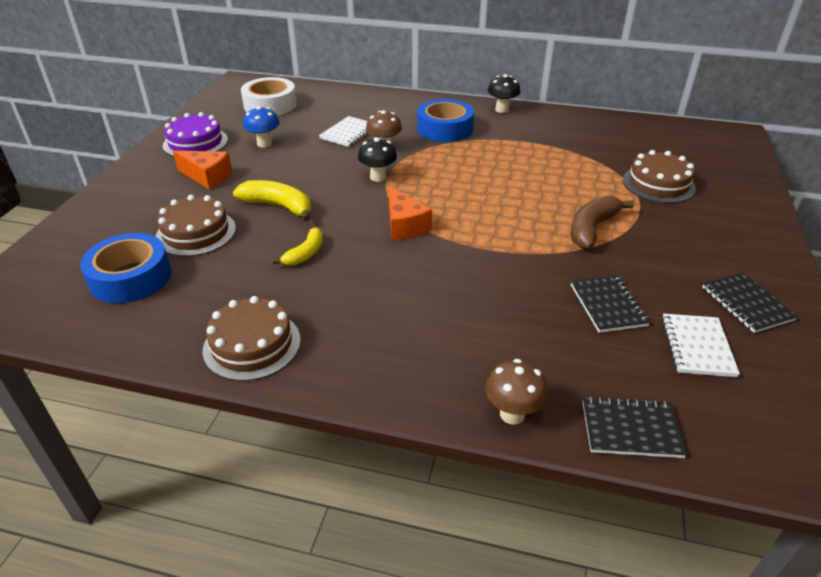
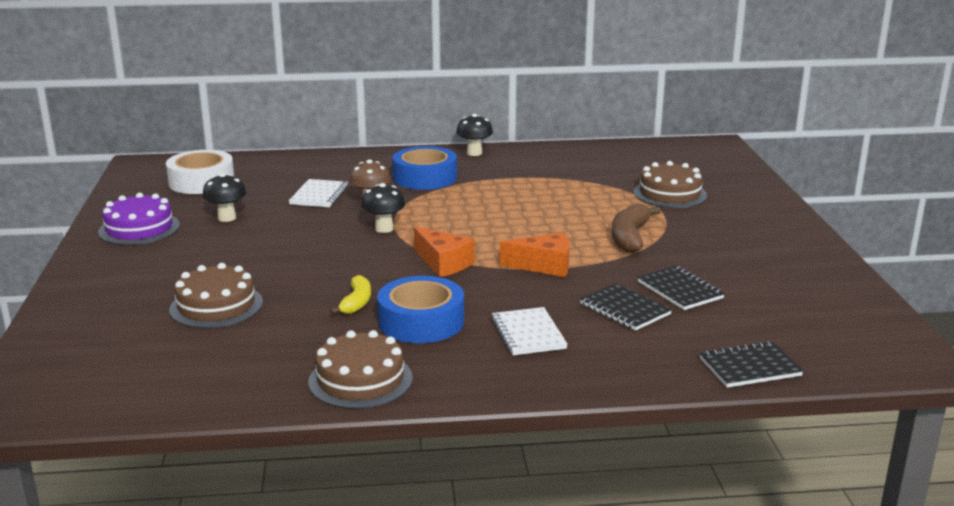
camera: 20 degrees left, 15 degrees down
(131, 277) = (174, 354): blue tape -> blue tape (421, 321)
(207, 176) = (184, 257): orange cheese -> orange cheese (544, 266)
(264, 144) = (227, 218): blue mushroom -> black mushroom
(278, 206) = (292, 269): yellow banana -> none
(512, 414) = (645, 378): brown mushroom -> none
(697, 346) = (771, 304): white notebook -> white notebook (528, 333)
(746, 304) = (795, 269): black notebook -> black notebook (625, 309)

